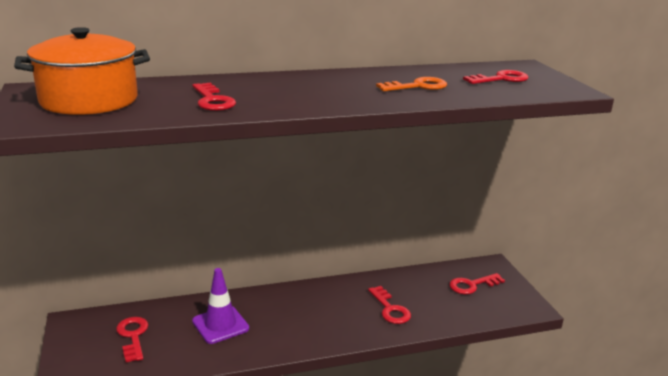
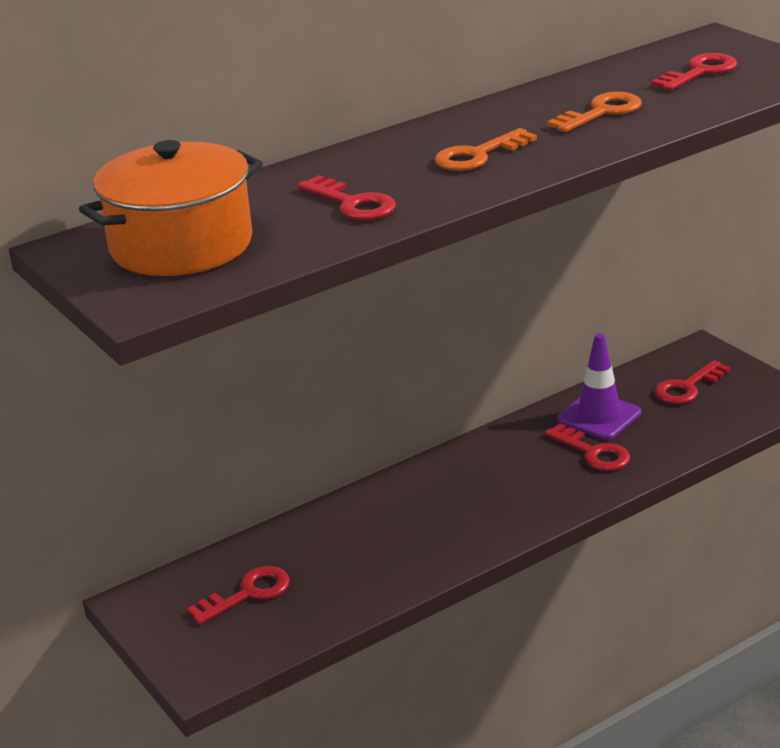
camera: 15 degrees left, 5 degrees up
(133, 336) = (247, 594): red key -> red key turned 90 degrees clockwise
(220, 325) = (364, 542): purple traffic cone -> purple traffic cone (599, 416)
(317, 92) = (478, 155): none -> orange key

